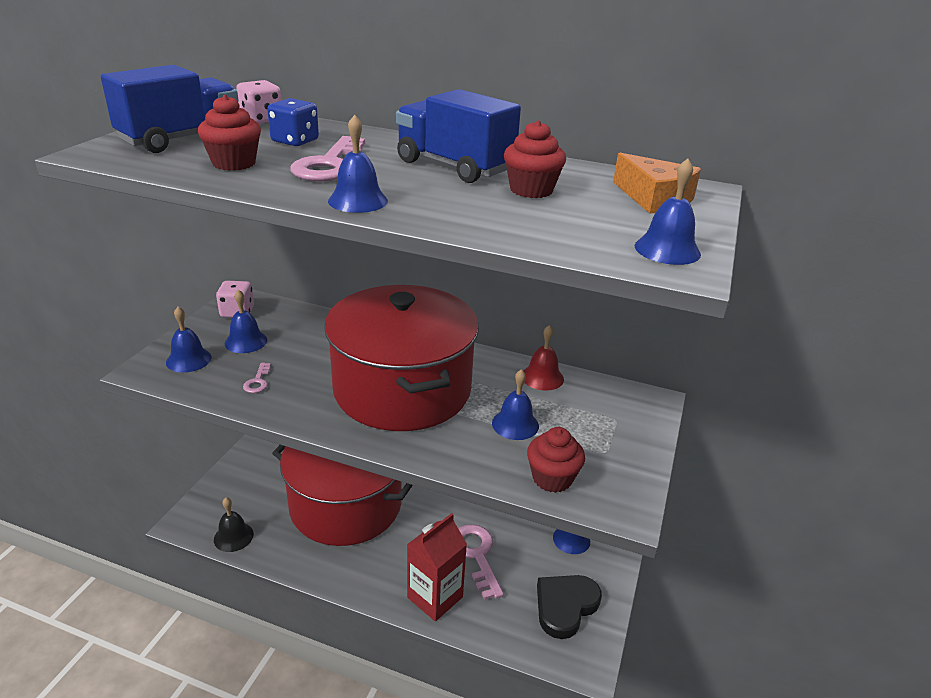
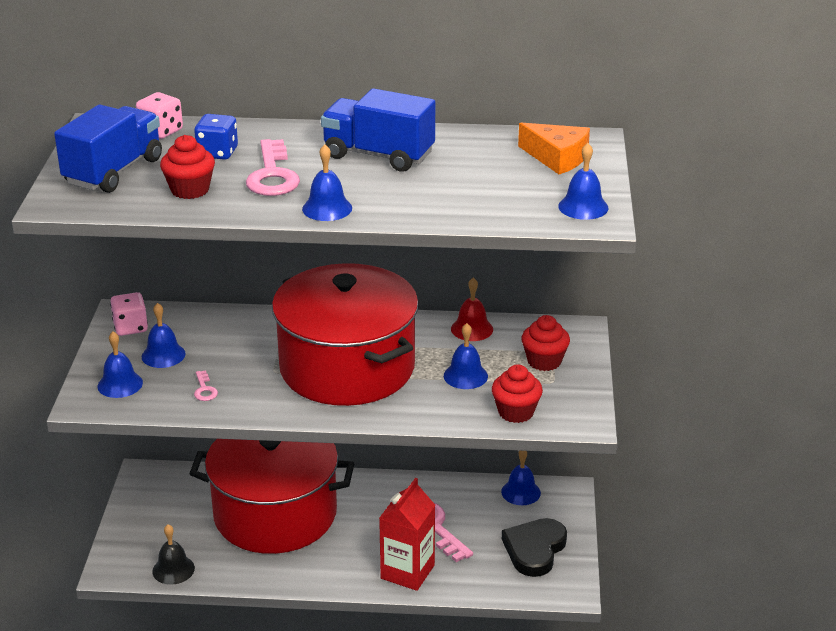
camera: 15 degrees left, 0 degrees up
(531, 190) = (456, 169): red cupcake -> red cupcake (544, 361)

